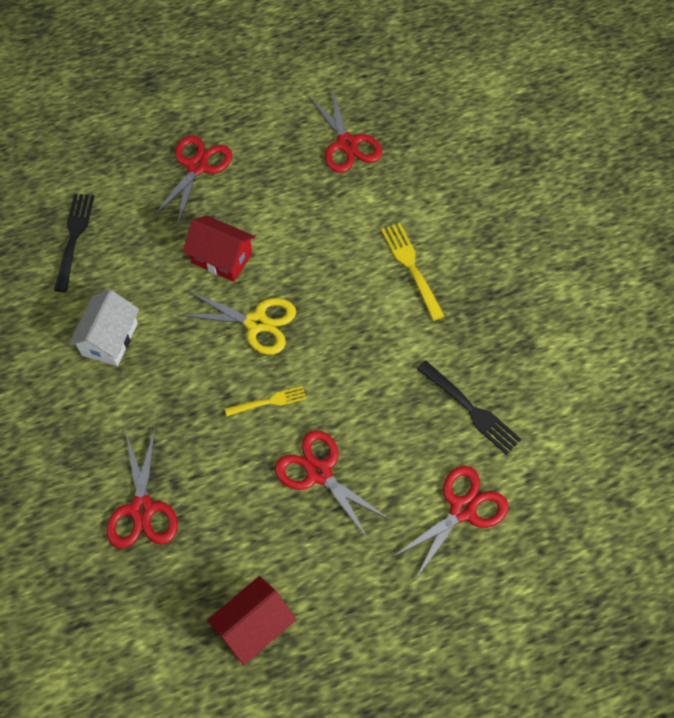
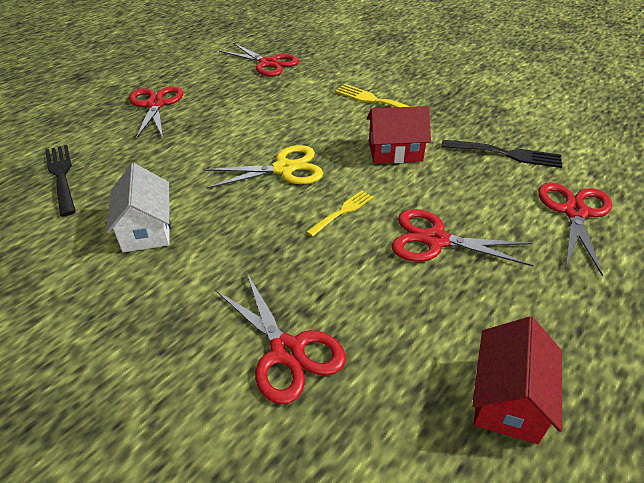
camera: 30 degrees left, 20 degrees down
(222, 258) = (219, 143): red house -> red house (395, 151)

